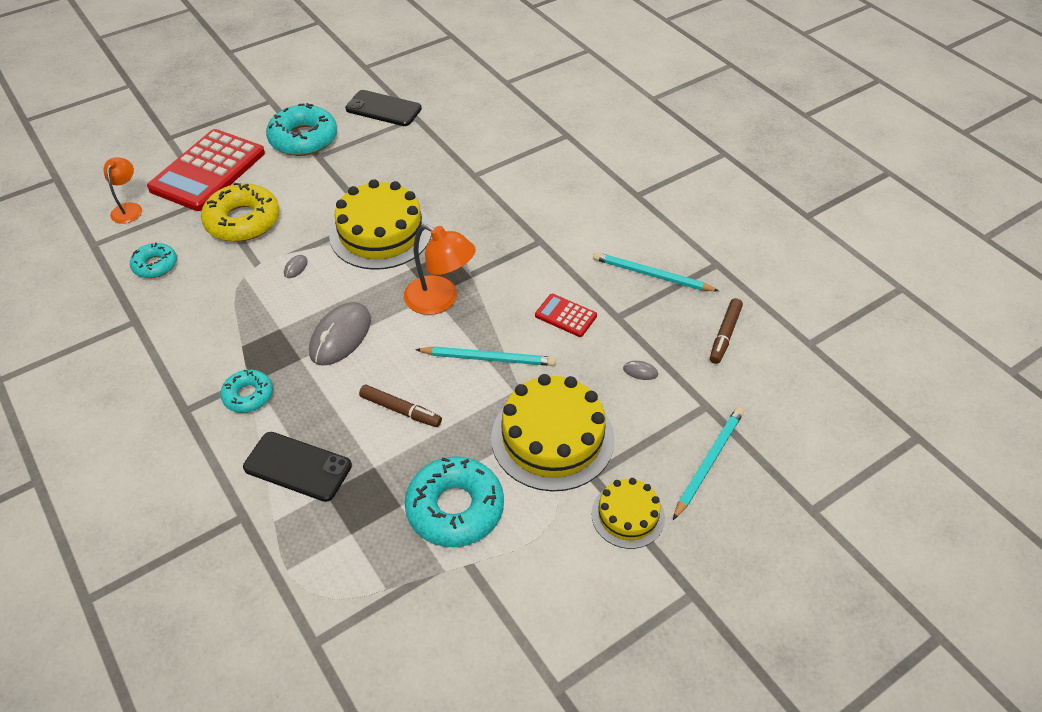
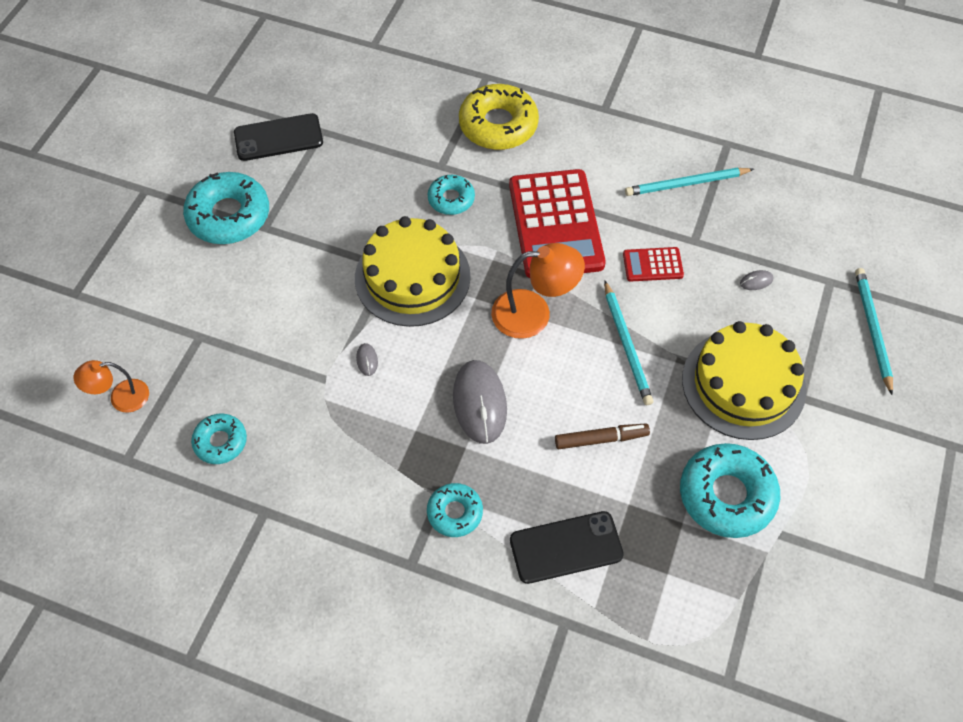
camera: 35 degrees left, 10 degrees up
(129, 208) = (121, 398): orange lamp -> orange lamp turned 75 degrees counterclockwise
(208, 171) = (163, 307): red calculator -> red calculator (555, 224)
(243, 221) = (261, 342): yellow donut -> yellow donut (498, 125)
(459, 199) = (451, 199): none -> turquoise donut
(488, 358) = (626, 345): turquoise pencil -> turquoise pencil turned 105 degrees clockwise
(628, 515) = (855, 413): yellow cake -> none
(725, 334) = (789, 207): brown marker -> none

